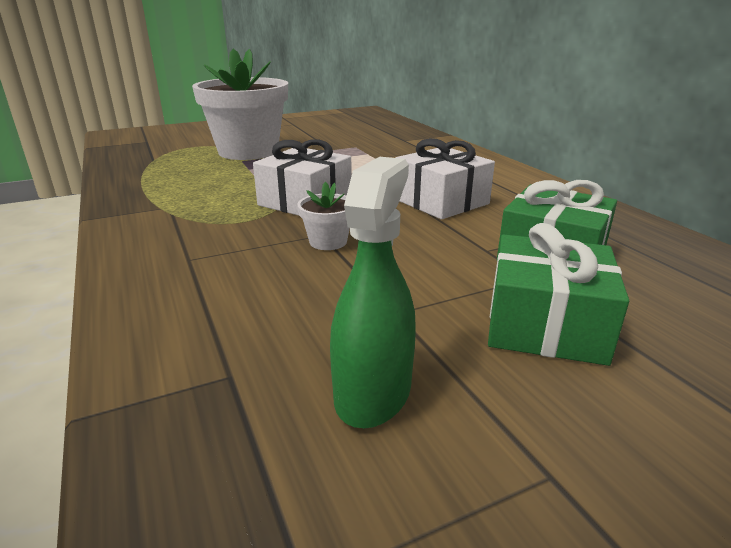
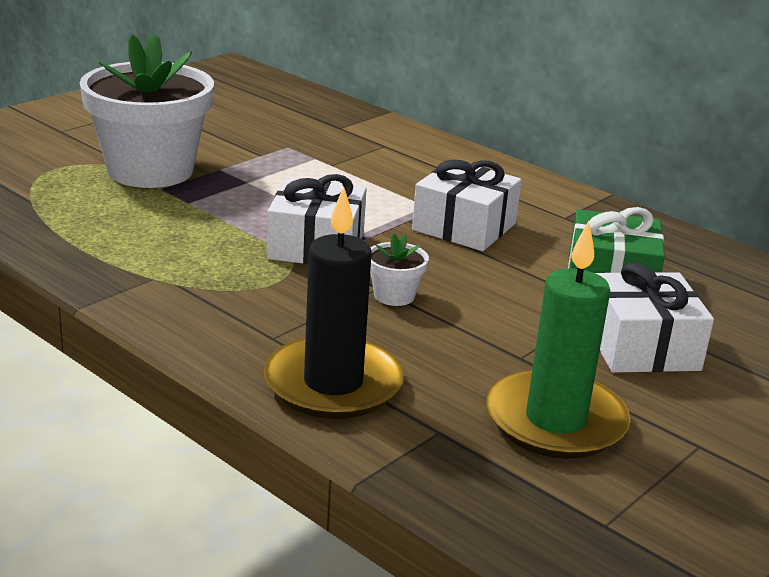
camera: 25 degrees left, 0 degrees up
(186, 306) = (333, 384): none -> black candle
(373, 392) = (555, 421): green spray bottle -> green candle
(545, 324) = (641, 346): green gift -> white gift

